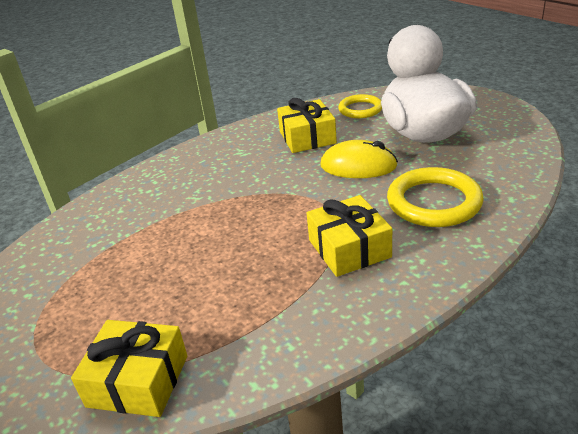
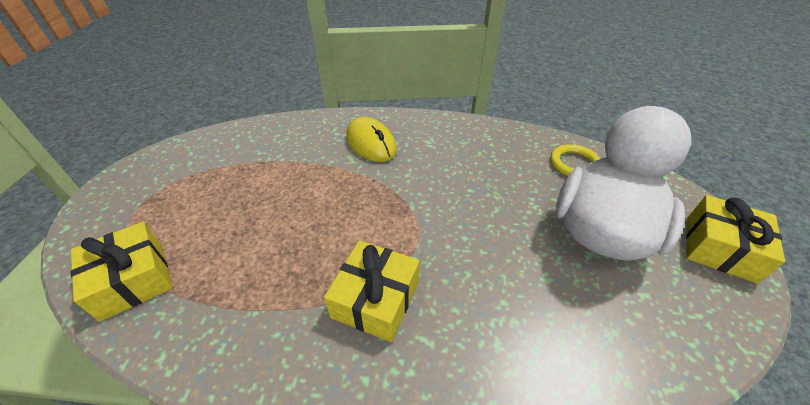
camera: 40 degrees right, 10 degrees up
(307, 137) = (493, 162): yellow gift -> yellow gift (719, 248)
(358, 166) = (494, 221): yellow mouse -> yellow mouse (371, 143)
(434, 202) = (506, 318): yellow ring -> none

